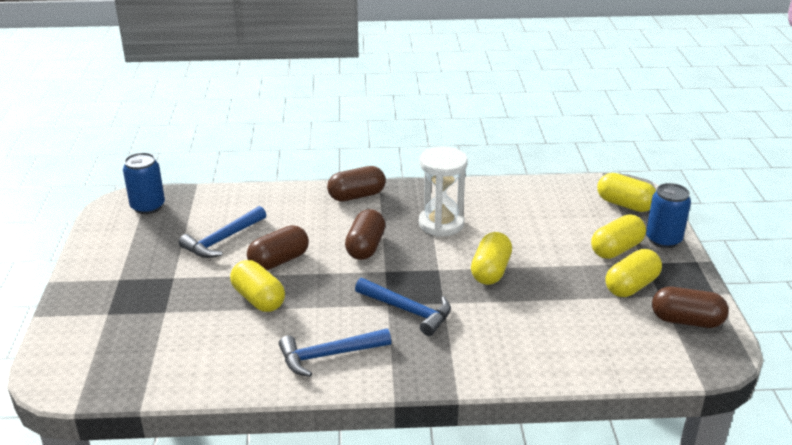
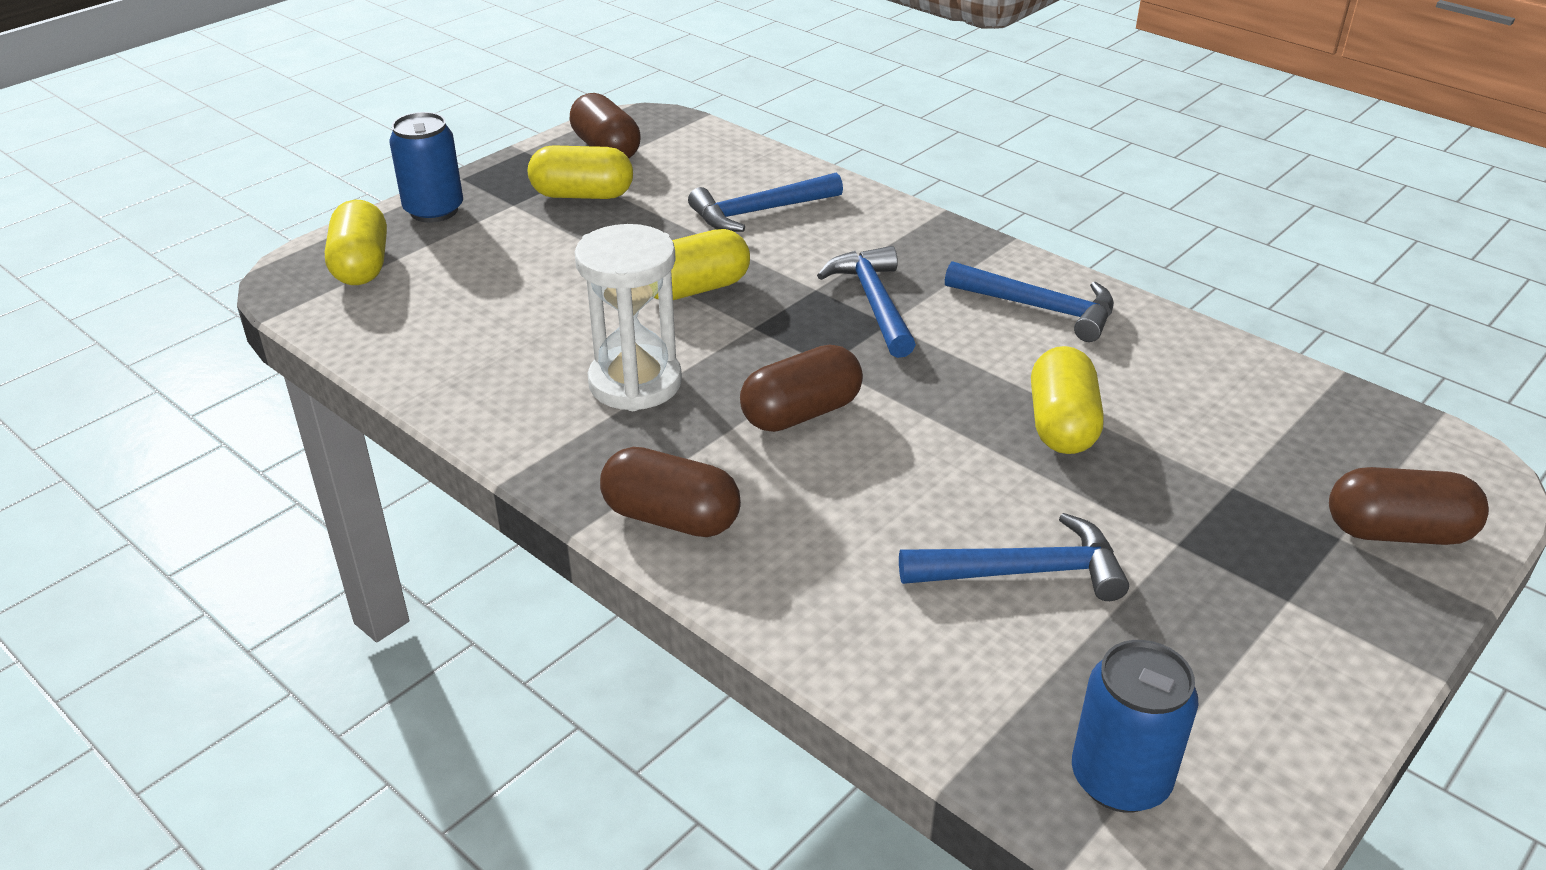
camera: 135 degrees left, 5 degrees up
(279, 261) = (965, 469): brown capsule -> brown capsule (1397, 533)
(541, 330) = (759, 212): none -> blue hammer
(616, 249) = (506, 230): yellow capsule -> none

